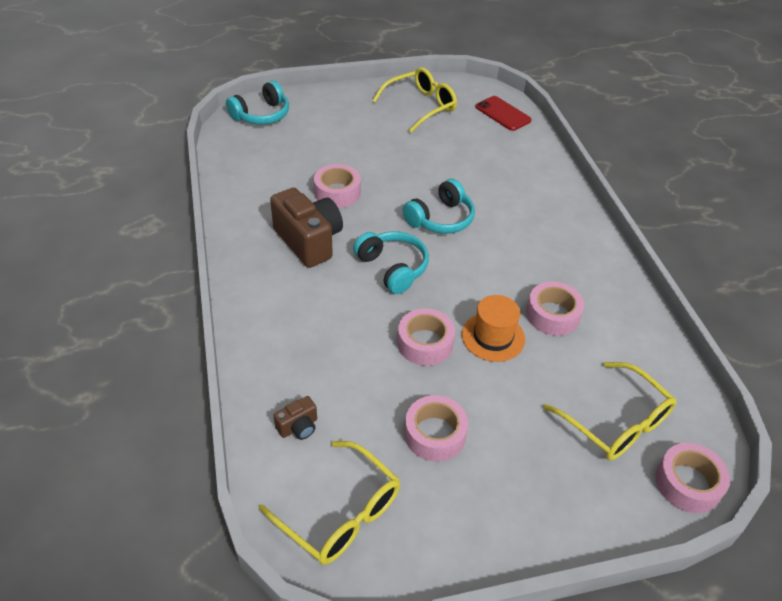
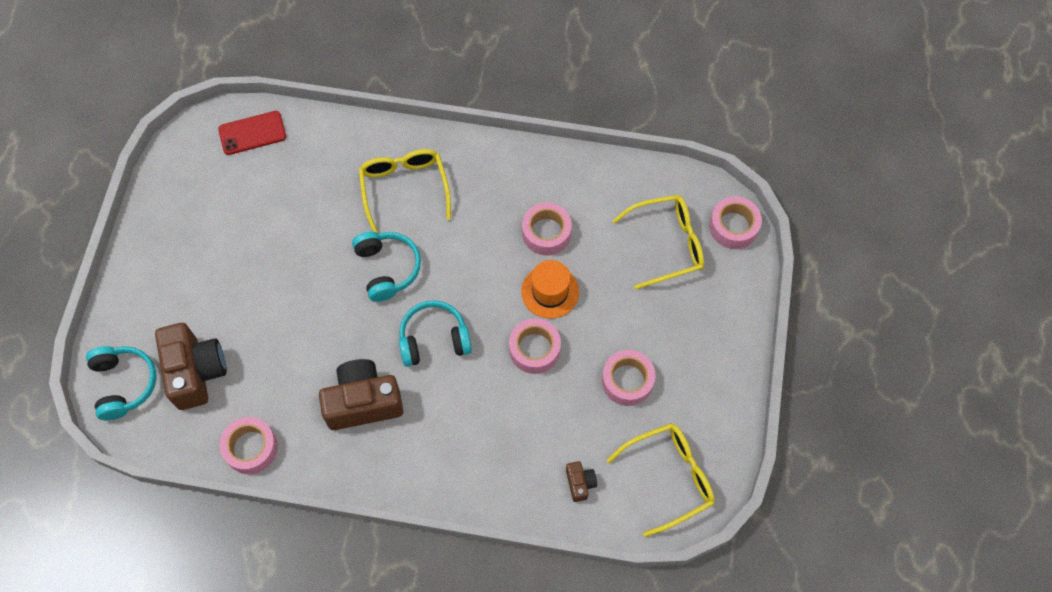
camera: 65 degrees left, 20 degrees up
(288, 144) = (196, 372): none -> brown camera
(337, 192) = (302, 350): pink tape -> pink tape (251, 448)
(421, 106) = (195, 208): yellow glasses -> yellow glasses (404, 188)

